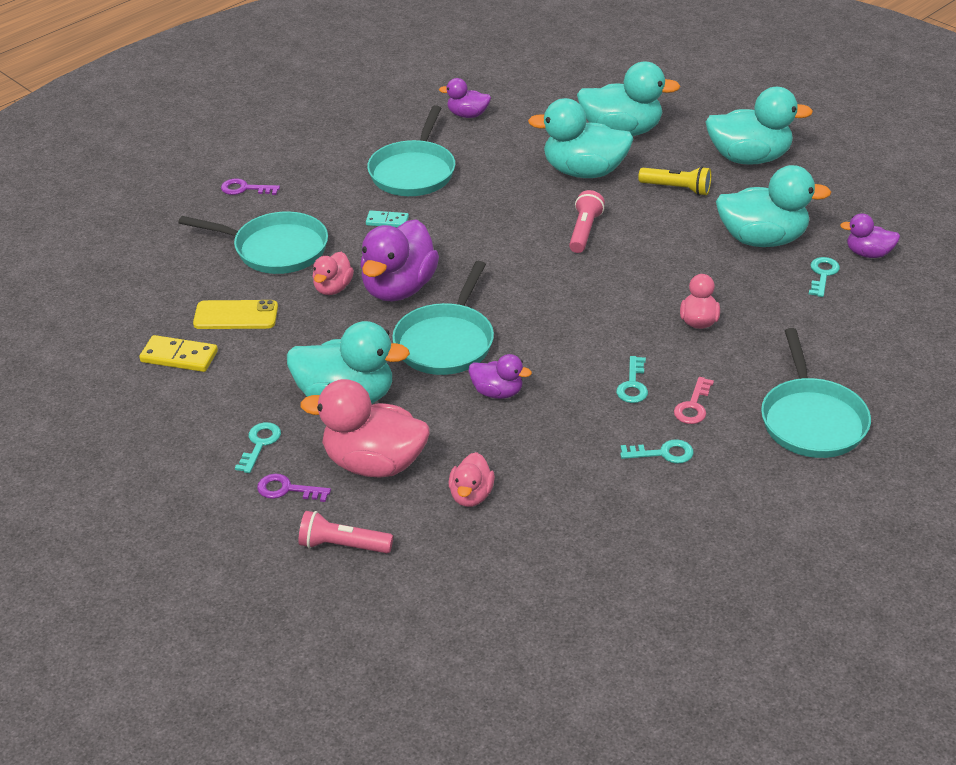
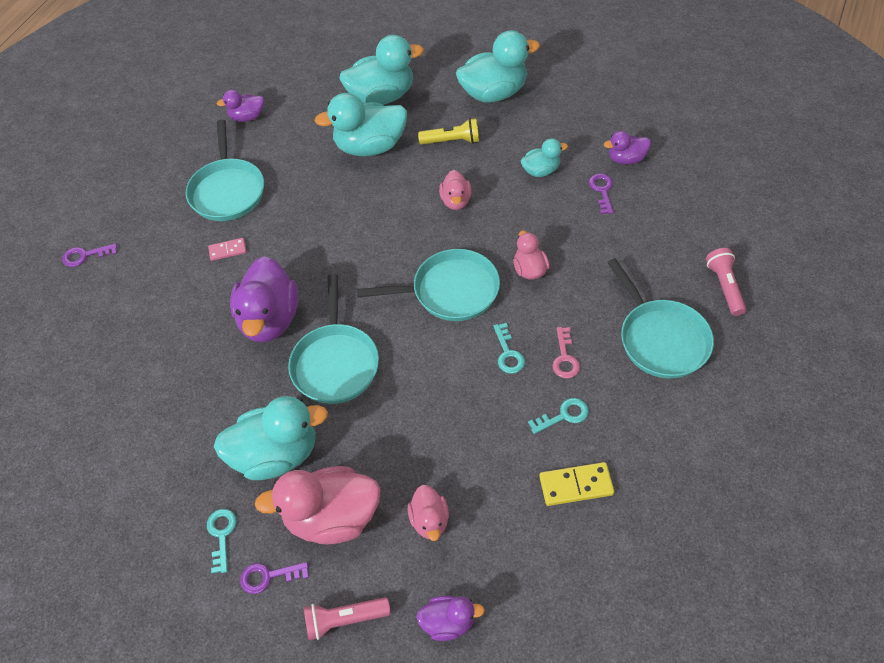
camera: 20 degrees left, 15 degrees up
(179, 357) = (105, 464): yellow domino -> yellow domino (576, 485)
(236, 315) = (137, 399): yellow phone -> none
(275, 249) = (142, 313): turquoise pan -> turquoise pan (450, 291)
(333, 288) = (212, 338): pink duck -> pink duck (456, 201)
(387, 221) = (227, 250): turquoise domino -> pink domino
(497, 392) = (402, 401): purple duck -> purple duck (448, 622)
(584, 231) = (398, 208): pink flashlight -> pink flashlight (724, 287)
(762, 239) = (541, 171): turquoise duck -> turquoise duck, size x0.53
(822, 274) = (602, 191): turquoise key -> purple key

